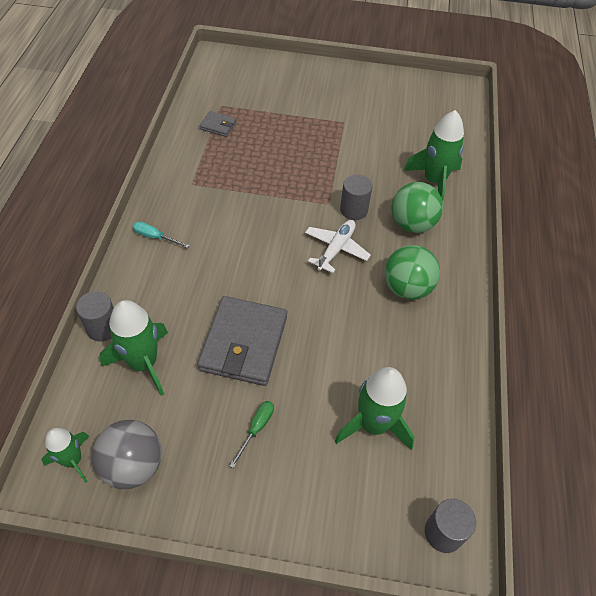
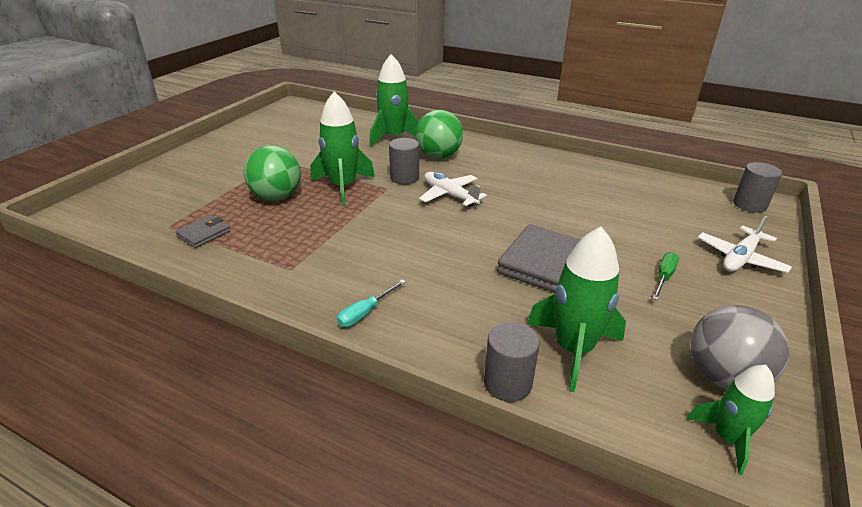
camera: 70 degrees left, 20 degrees down
(256, 429) = (664, 277): green screwdriver -> green screwdriver turned 75 degrees clockwise
(314, 503) = (740, 258): none -> white plane
(373, 425) = (654, 214): green rocket -> green rocket (343, 187)
(407, 288) = (510, 172): green ball -> green ball (276, 197)

